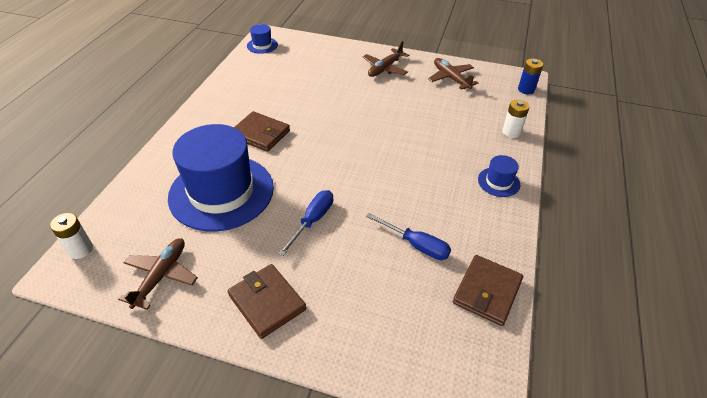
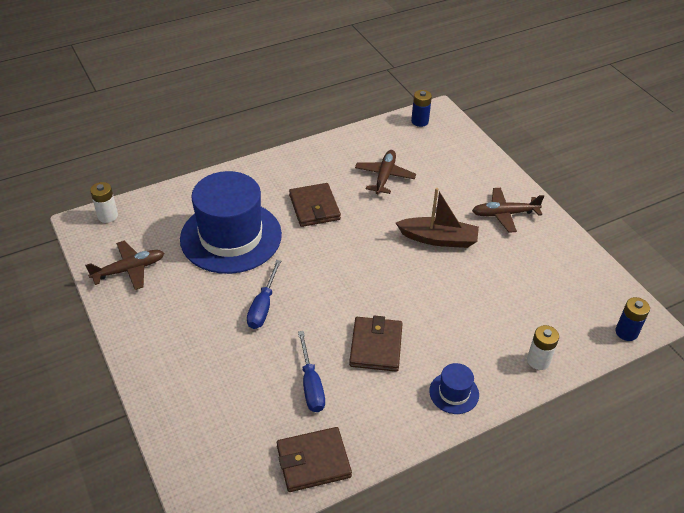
camera: 45 degrees right, 0 degrees up
(262, 45) = (419, 121): blue hat -> blue battery
(267, 302) = (165, 339): brown wallet -> brown wallet (376, 346)
(312, 221) = (263, 306): blue screwdriver -> blue screwdriver turned 120 degrees clockwise
(368, 104) = (438, 239): none -> brown boat
(451, 78) = (559, 266): brown plane -> brown plane (384, 176)

